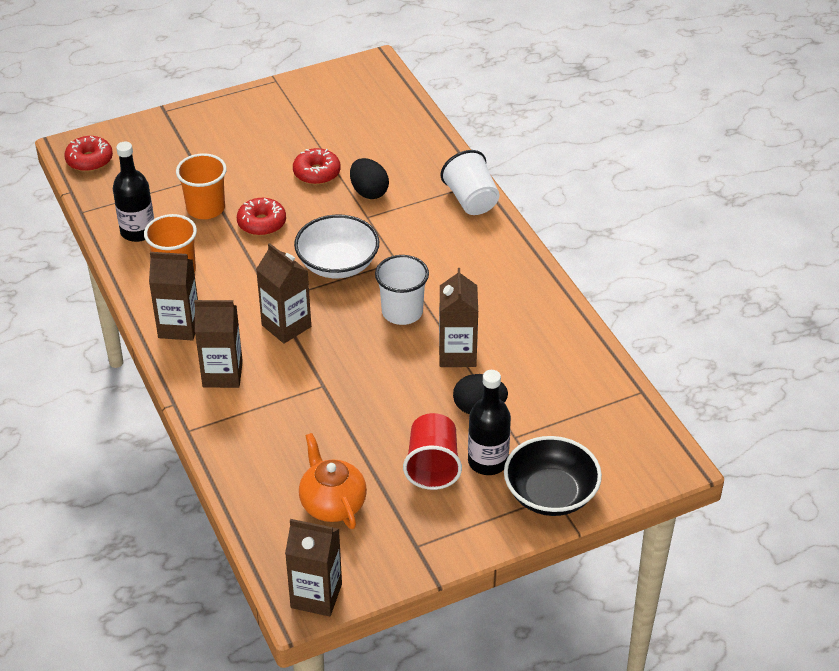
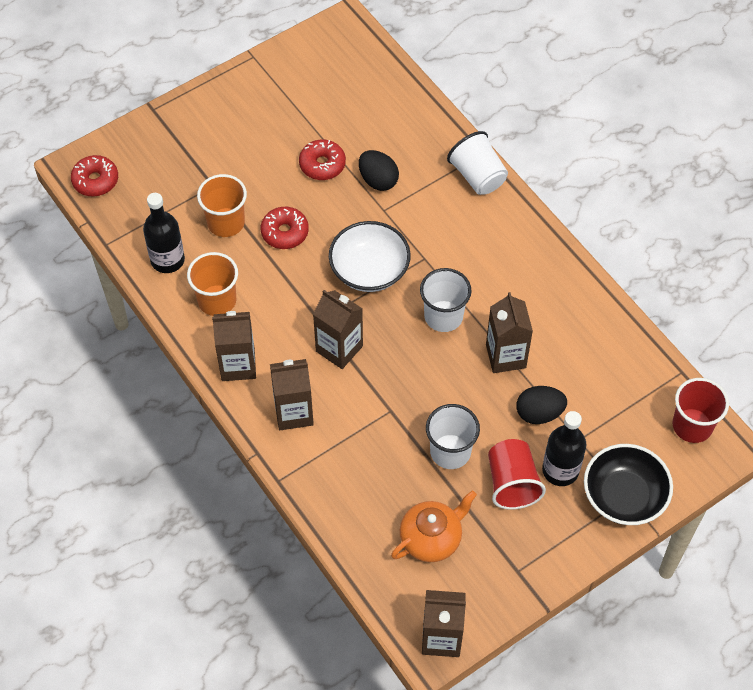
camera: 10 degrees left, 15 degrees up
(332, 504) = (431, 538): orange teapot -> orange teapot turned 90 degrees clockwise
(375, 429) = (450, 451): none -> white cup
(641, 440) = (692, 425): none -> red cup

